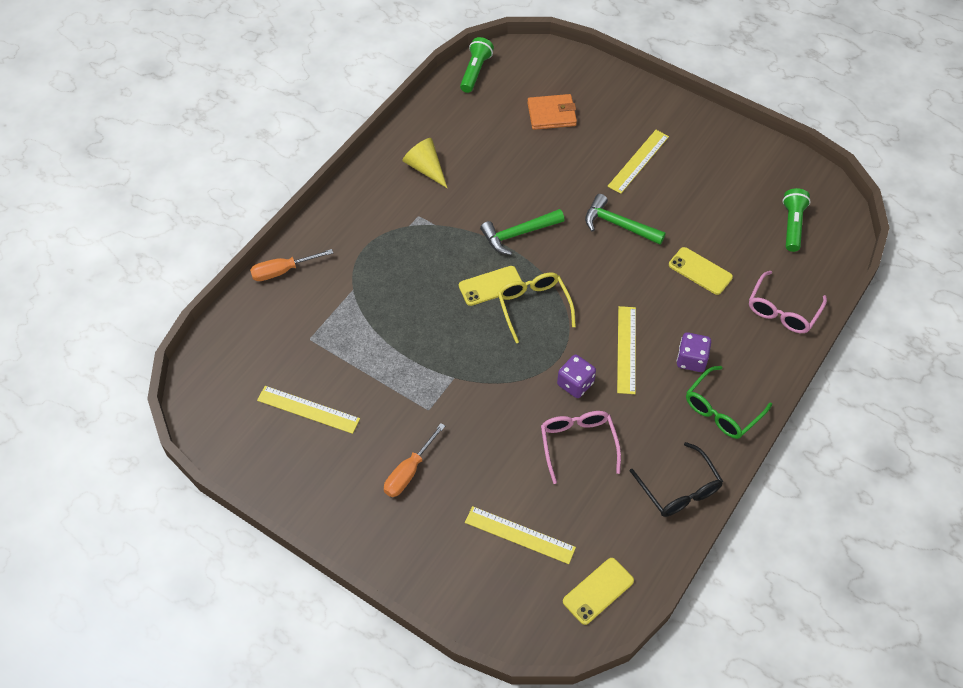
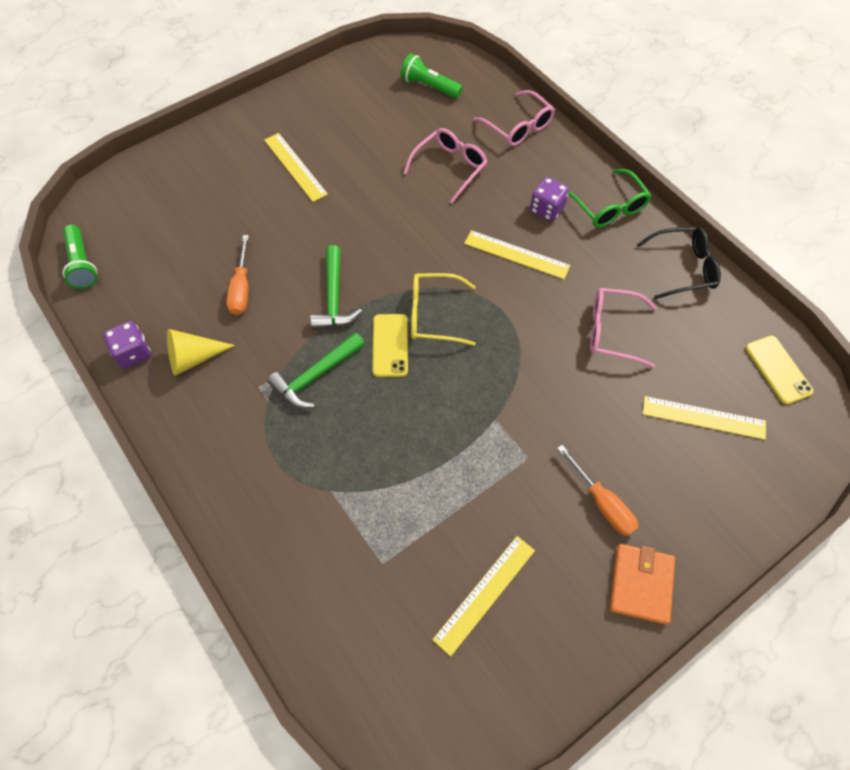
camera: 70 degrees left, 5 degrees up
(282, 271) = (264, 568): orange screwdriver -> orange screwdriver (241, 288)
(475, 71) = (82, 264): green flashlight -> green flashlight turned 150 degrees counterclockwise
(520, 534) = (703, 417): yellow ruler -> yellow ruler turned 60 degrees clockwise
(551, 114) = (190, 216): orange wallet -> orange wallet (641, 584)
(575, 384) = (541, 310): purple dice -> purple dice (133, 353)
(618, 225) = (365, 209): green hammer -> green hammer (316, 376)
(700, 271) = (450, 167): yellow phone -> pink glasses

